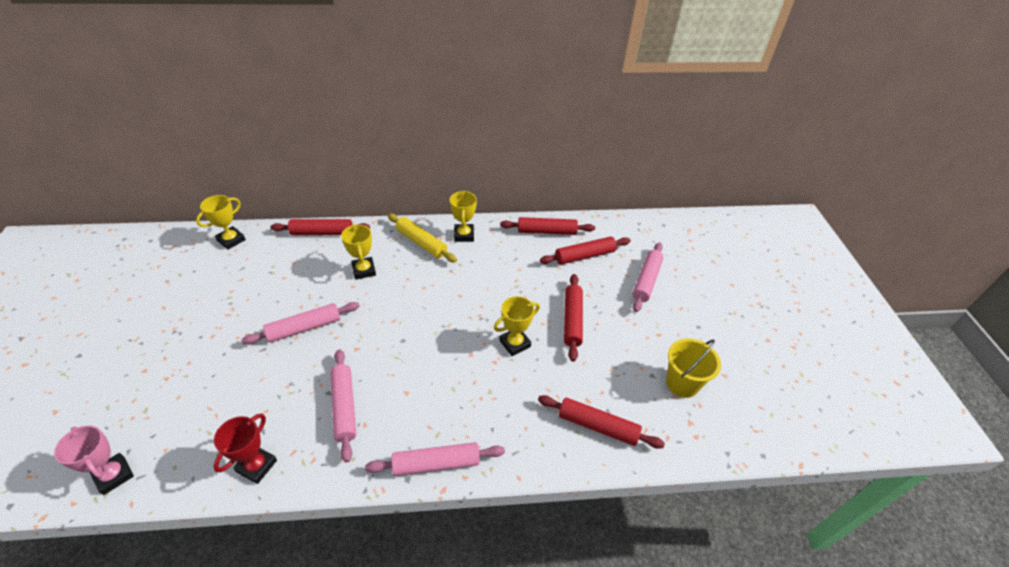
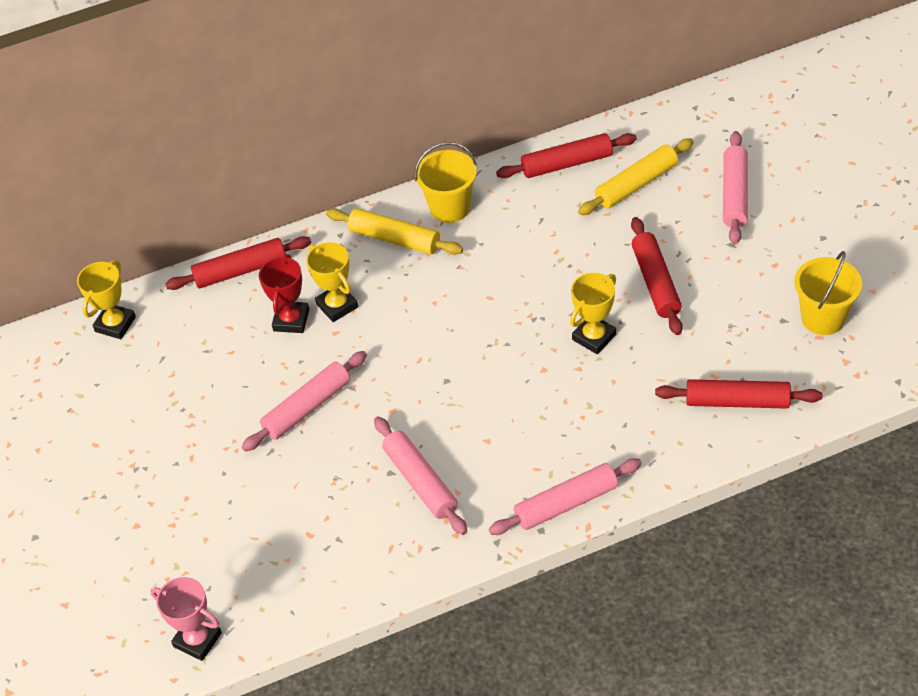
camera: 10 degrees left, 5 degrees up
(256, 466) = (357, 575): red trophy -> red trophy (291, 320)
(464, 235) = (450, 208): yellow trophy -> yellow bucket
(585, 256) = (636, 184): red rolling pin -> yellow rolling pin

